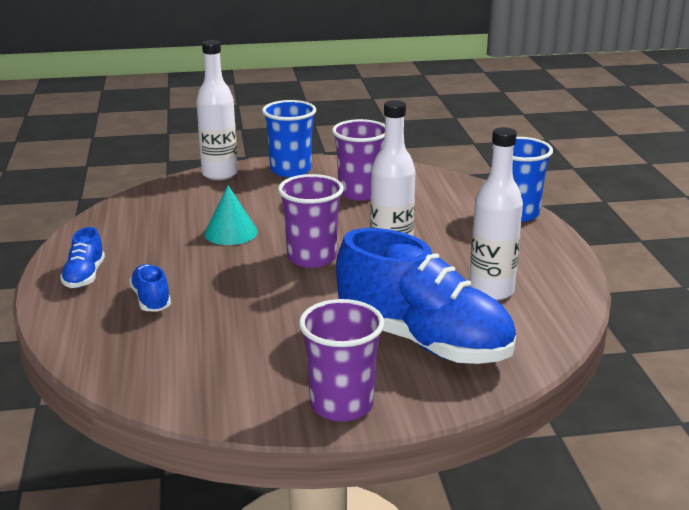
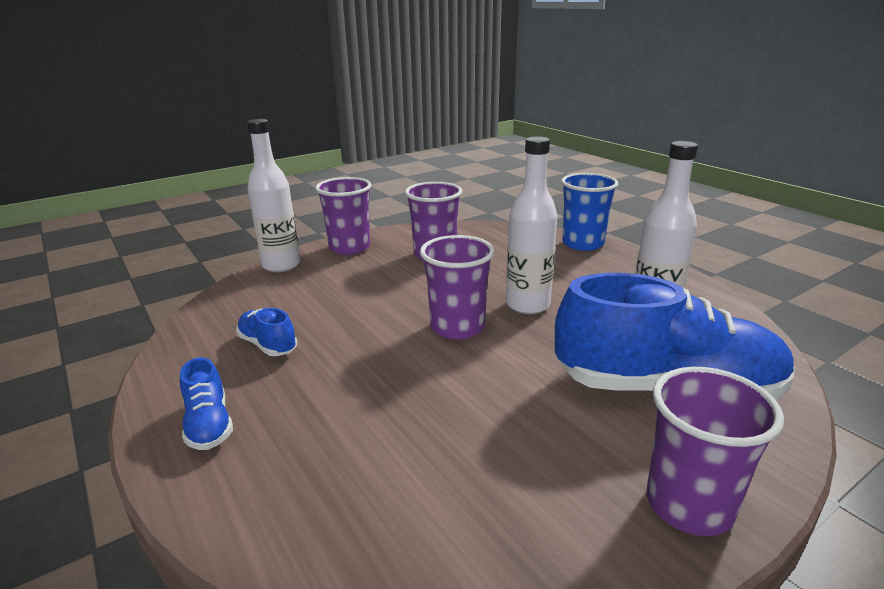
camera: 25 degrees left, 0 degrees up
(151, 300) = (324, 431): blue shoe -> blue shoe (268, 345)
(231, 232) = (347, 321): turquoise cone -> none
(290, 170) = (349, 247): blue cup -> purple cup

